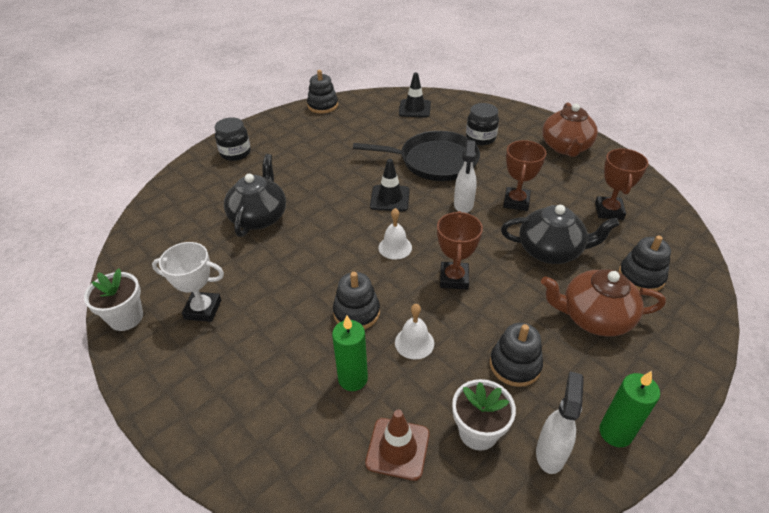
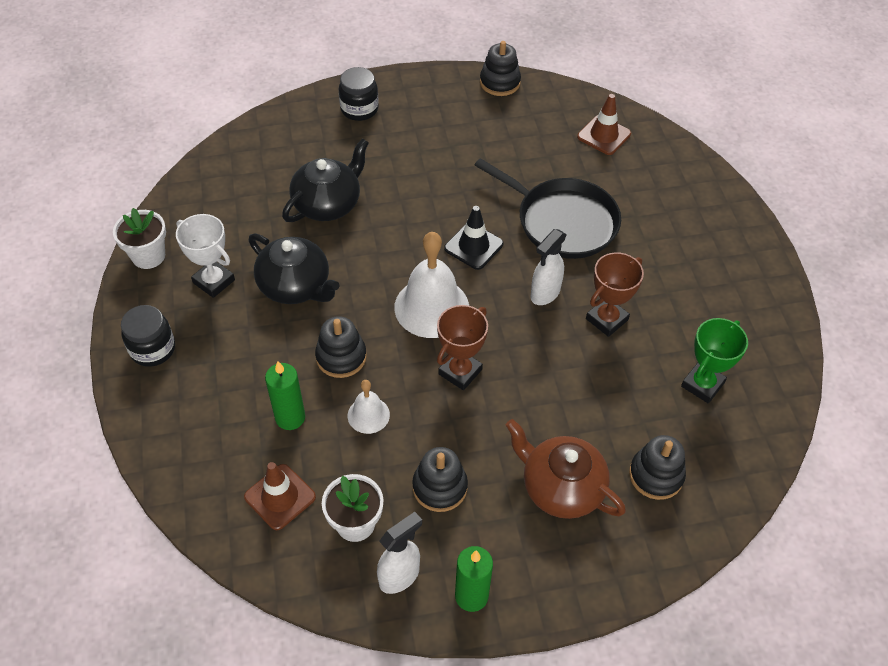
camera: 30 degrees right, 10 degrees up
(395, 247) = (431, 307): white bell -> white bell, size x1.91
(414, 109) = (604, 135): black traffic cone -> brown traffic cone
(480, 138) = (645, 215): black jar -> black jar (153, 349)
(551, 251) = (588, 395): black teapot -> black teapot (295, 286)
(566, 147) = (738, 278): brown teapot -> none
(609, 211) = (702, 384): brown trophy -> green trophy

